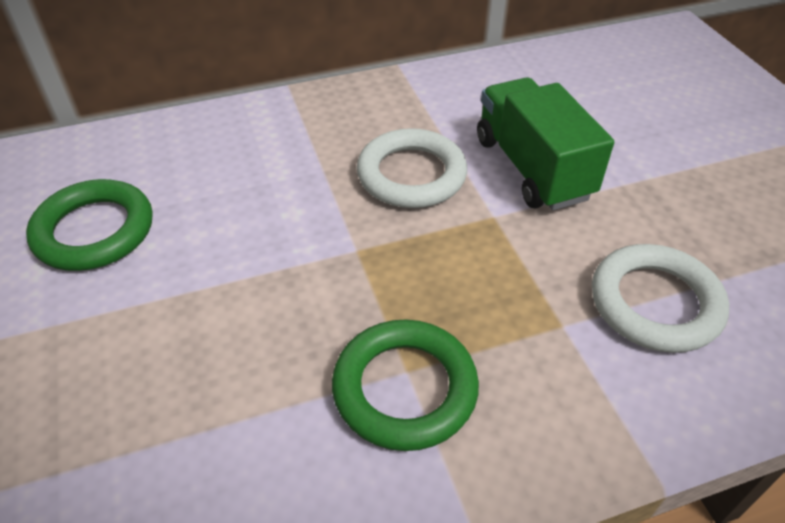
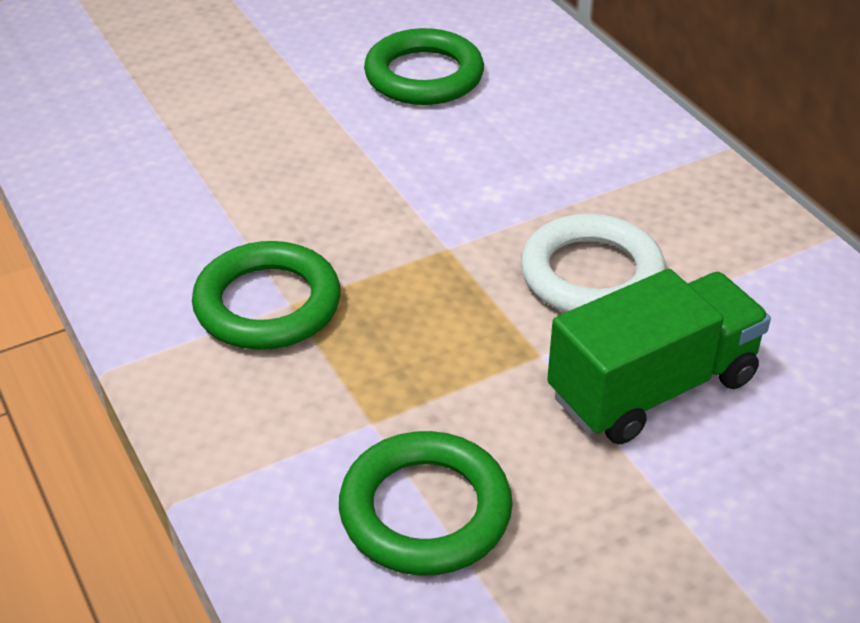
camera: 80 degrees right, 5 degrees down
(655, 303) = (425, 511): white ring -> green ring

